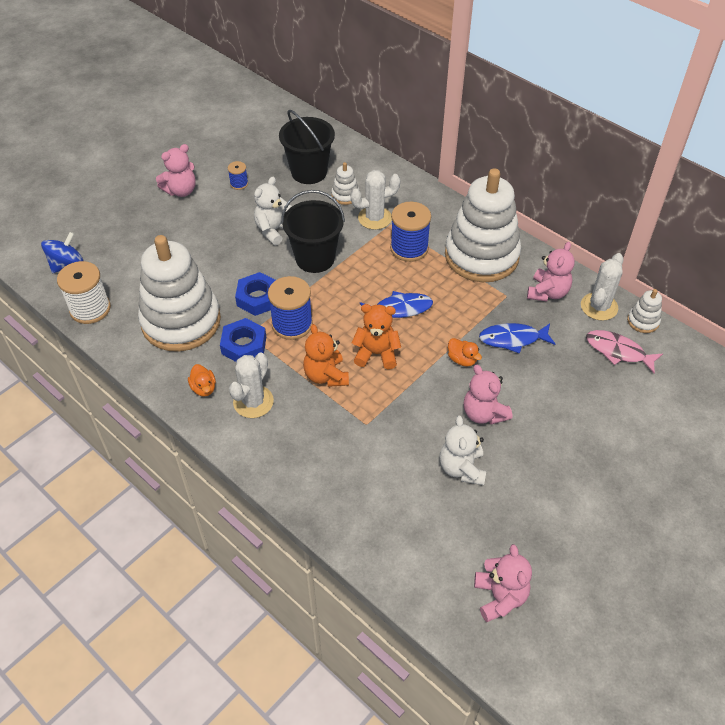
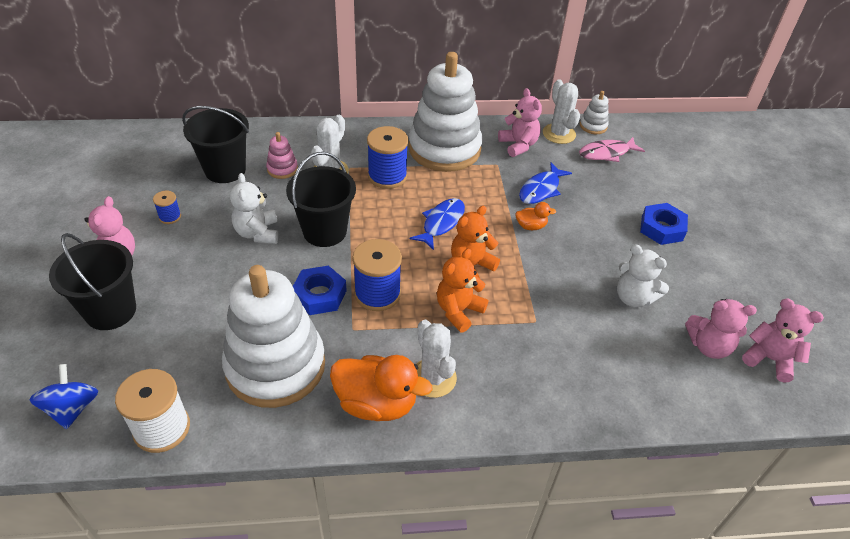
camera: 50 degrees left, 5 degrees down
(142, 222) = (110, 311): none -> black bucket
(204, 388) = (376, 403): orange duck -> orange duck, size x2.04
(244, 345) = (361, 341): blue nut -> blue nut (662, 228)
(326, 375) = (458, 311): orange teddy bear -> orange teddy bear turned 105 degrees clockwise
(345, 195) = (282, 169): white stacking toy -> pink stacking toy
(483, 413) = (593, 251): pink teddy bear -> pink teddy bear (708, 346)

